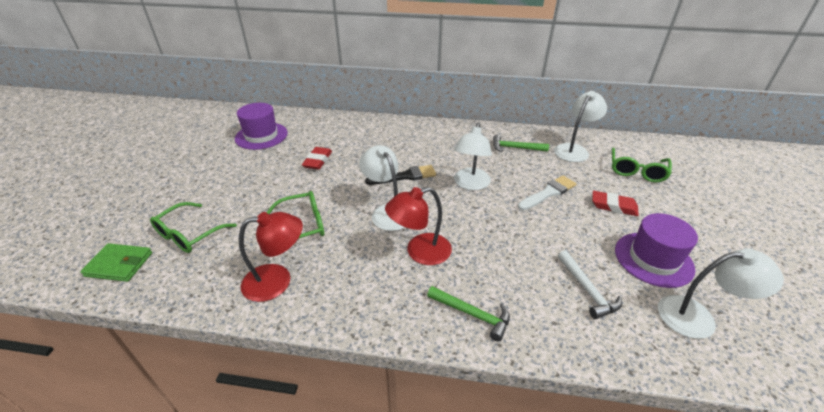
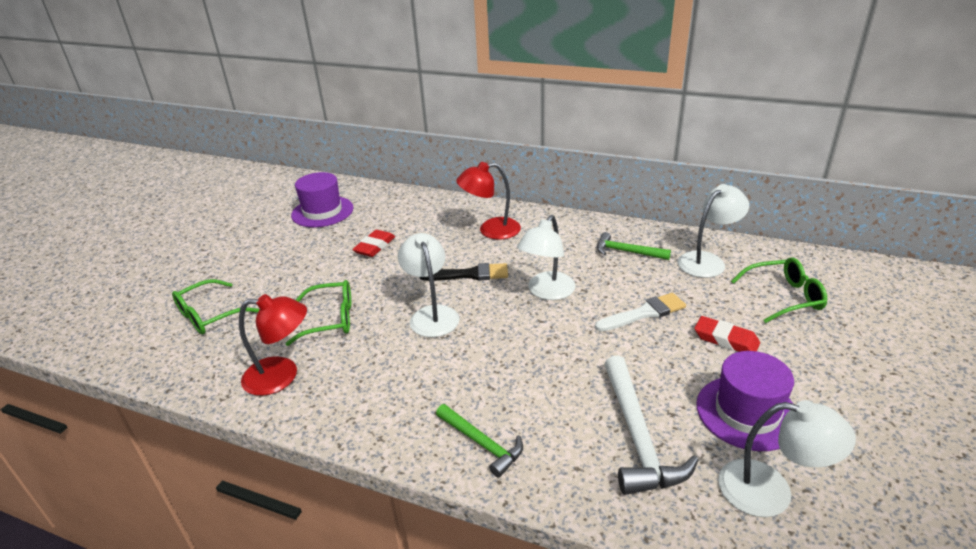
camera: 15 degrees right, 5 degrees down
(119, 264) = (133, 338): green wallet -> none
(420, 252) = (450, 365): red lamp -> red lamp (491, 230)
(587, 290) = (637, 437): white hammer -> white hammer, size x1.61
(636, 171) = (783, 297): green glasses -> green glasses turned 135 degrees counterclockwise

